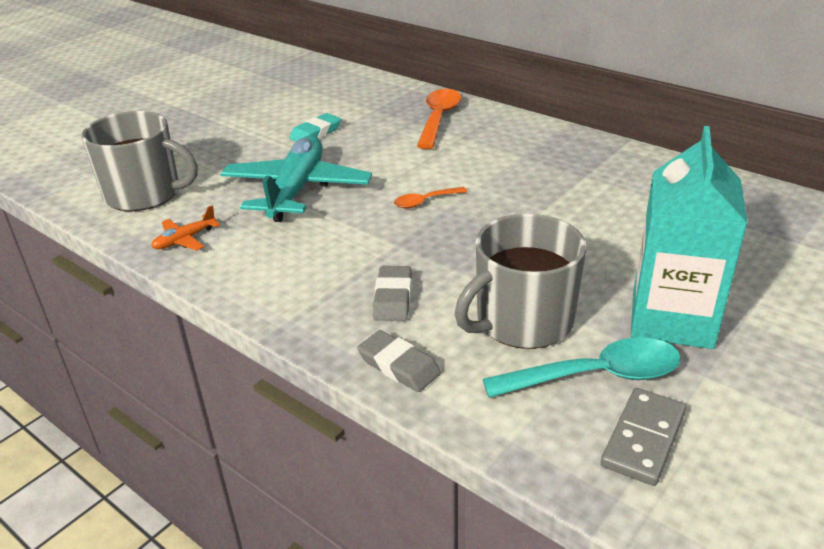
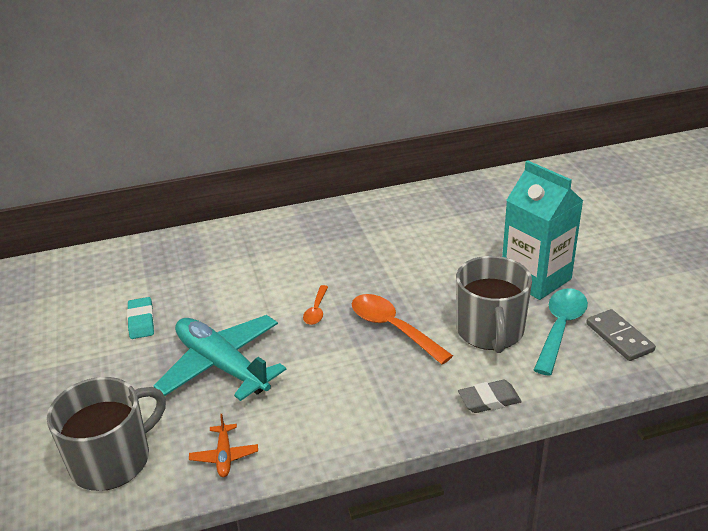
camera: 55 degrees left, 0 degrees up
(393, 298) = (416, 373): grey eraser -> none
(438, 118) = (207, 253): orange spoon -> orange spoon (392, 328)

